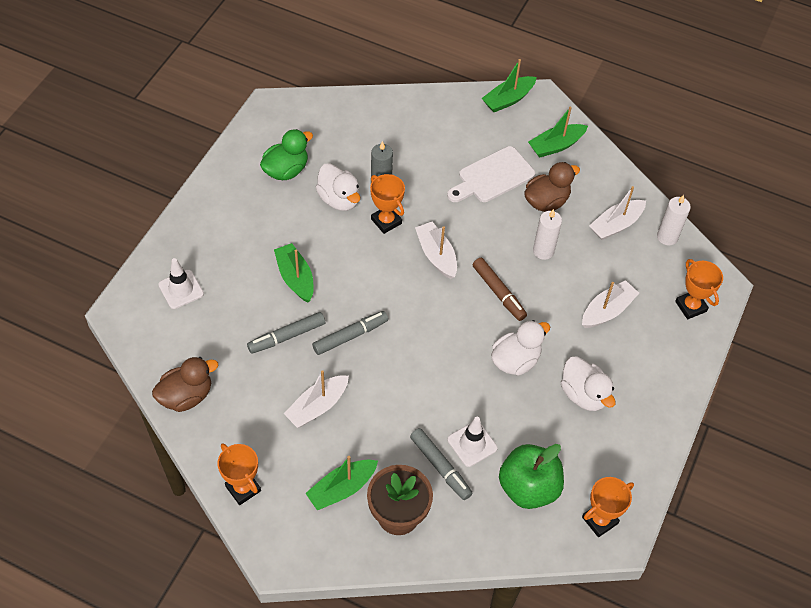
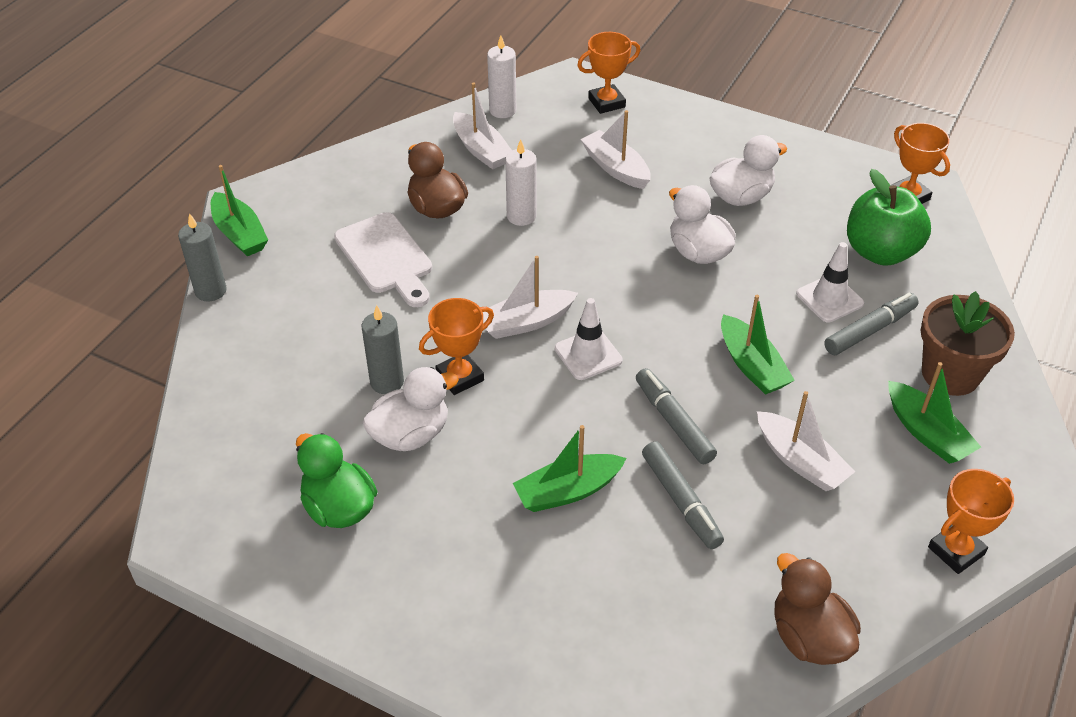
camera: 85 degrees left, 10 degrees down
(181, 289) = (594, 659): white traffic cone -> white traffic cone (588, 354)
(454, 92) = (210, 291): none -> grey candle
(498, 293) = (591, 262): brown marker -> none
(556, 145) = (338, 192): green boat -> green boat (751, 365)

